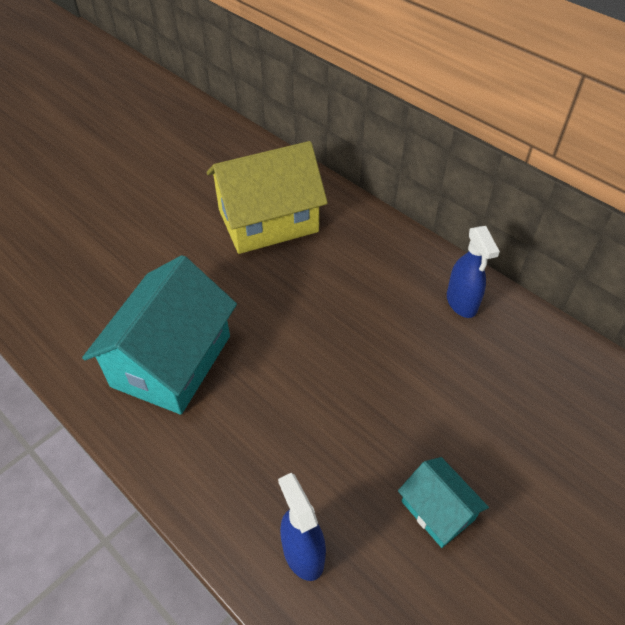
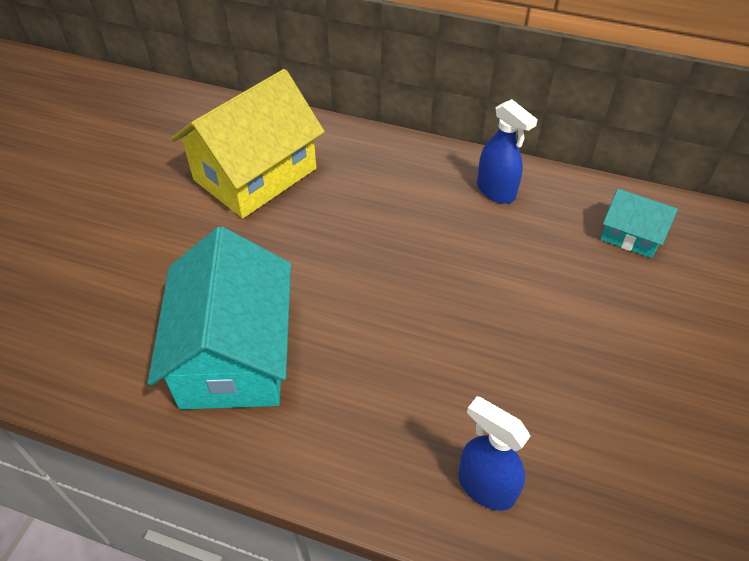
camera: 25 degrees left, 0 degrees up
(437, 510) = (585, 390): turquoise house -> turquoise house (631, 235)

